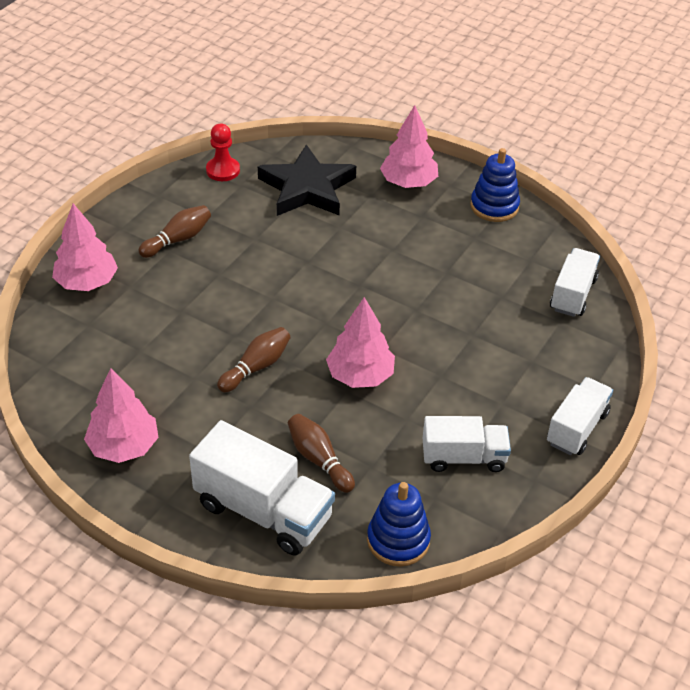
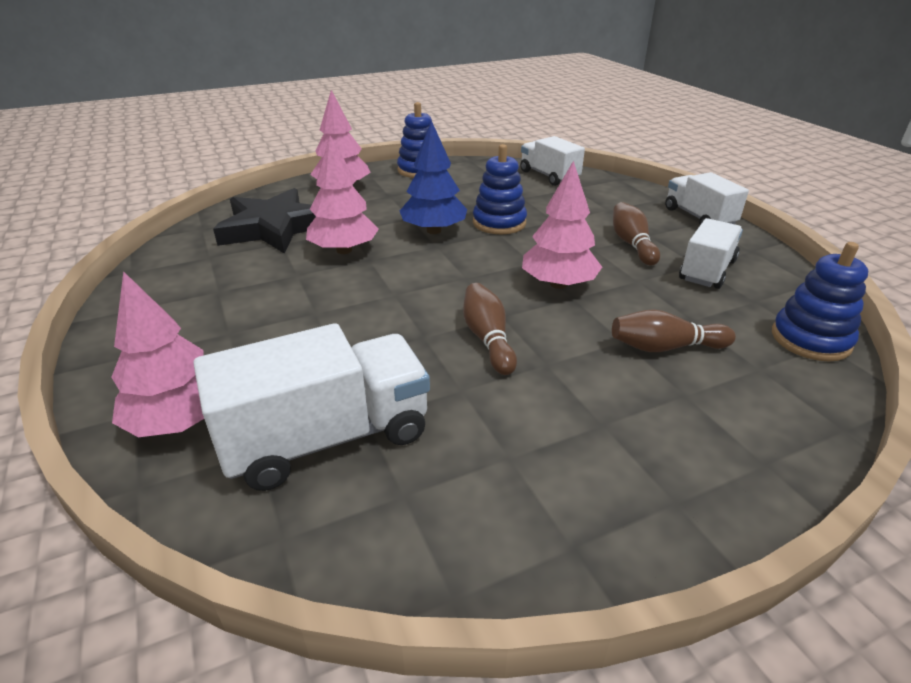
camera: 55 degrees left, 10 degrees down
(124, 446) = (538, 506): pink tree -> pink tree (344, 250)
(178, 239) = (222, 320): brown bowling pin -> brown bowling pin (632, 244)
(223, 170) = (171, 259): red pawn -> none
(263, 511) = (732, 416): white truck -> white truck (327, 438)
(383, 272) = (434, 231): none -> blue tree
(434, 303) = (499, 223): none -> blue stacking toy

